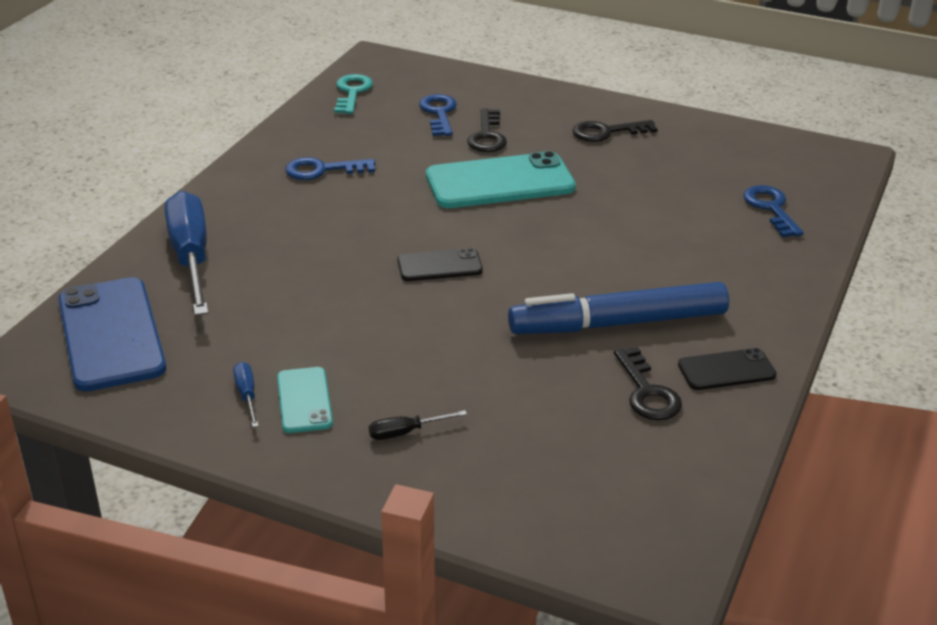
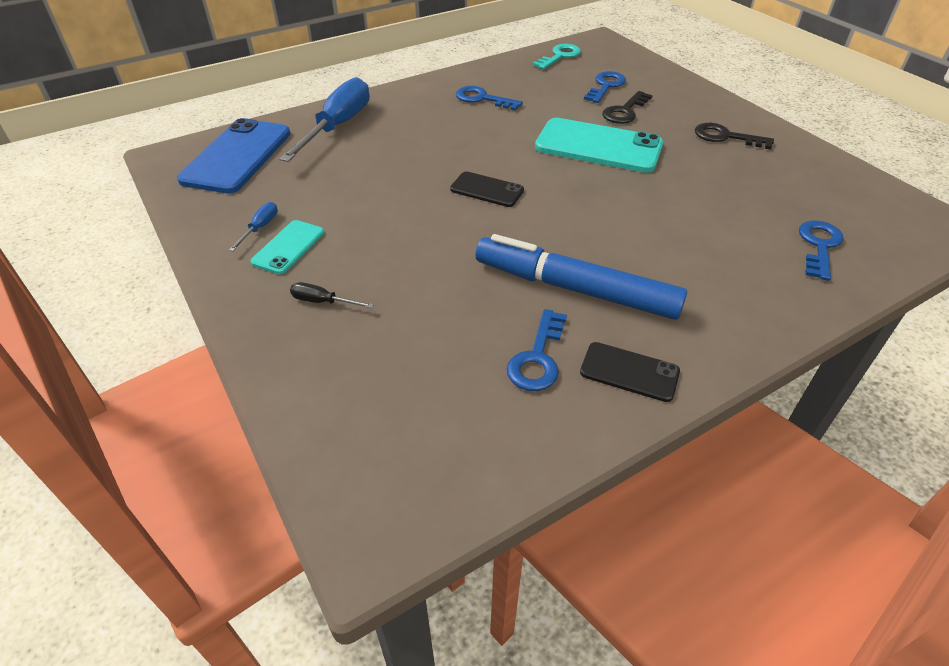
camera: 35 degrees right, 10 degrees up
(647, 392) = (537, 358): black key -> blue key

